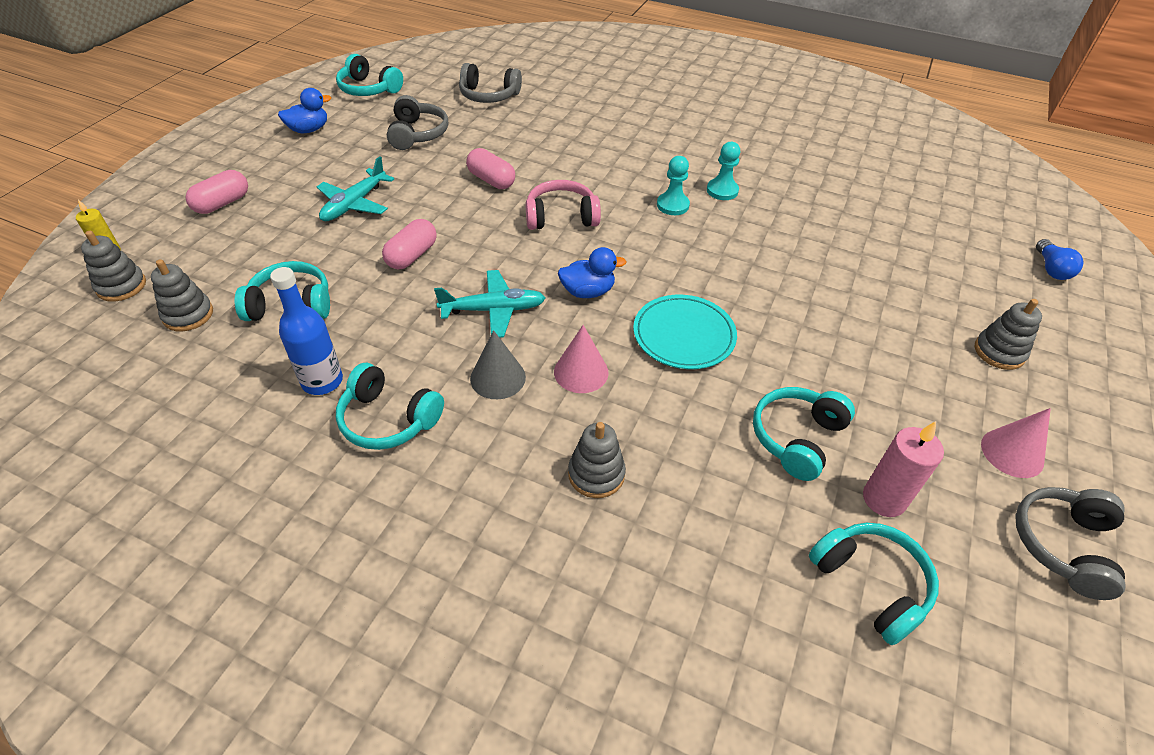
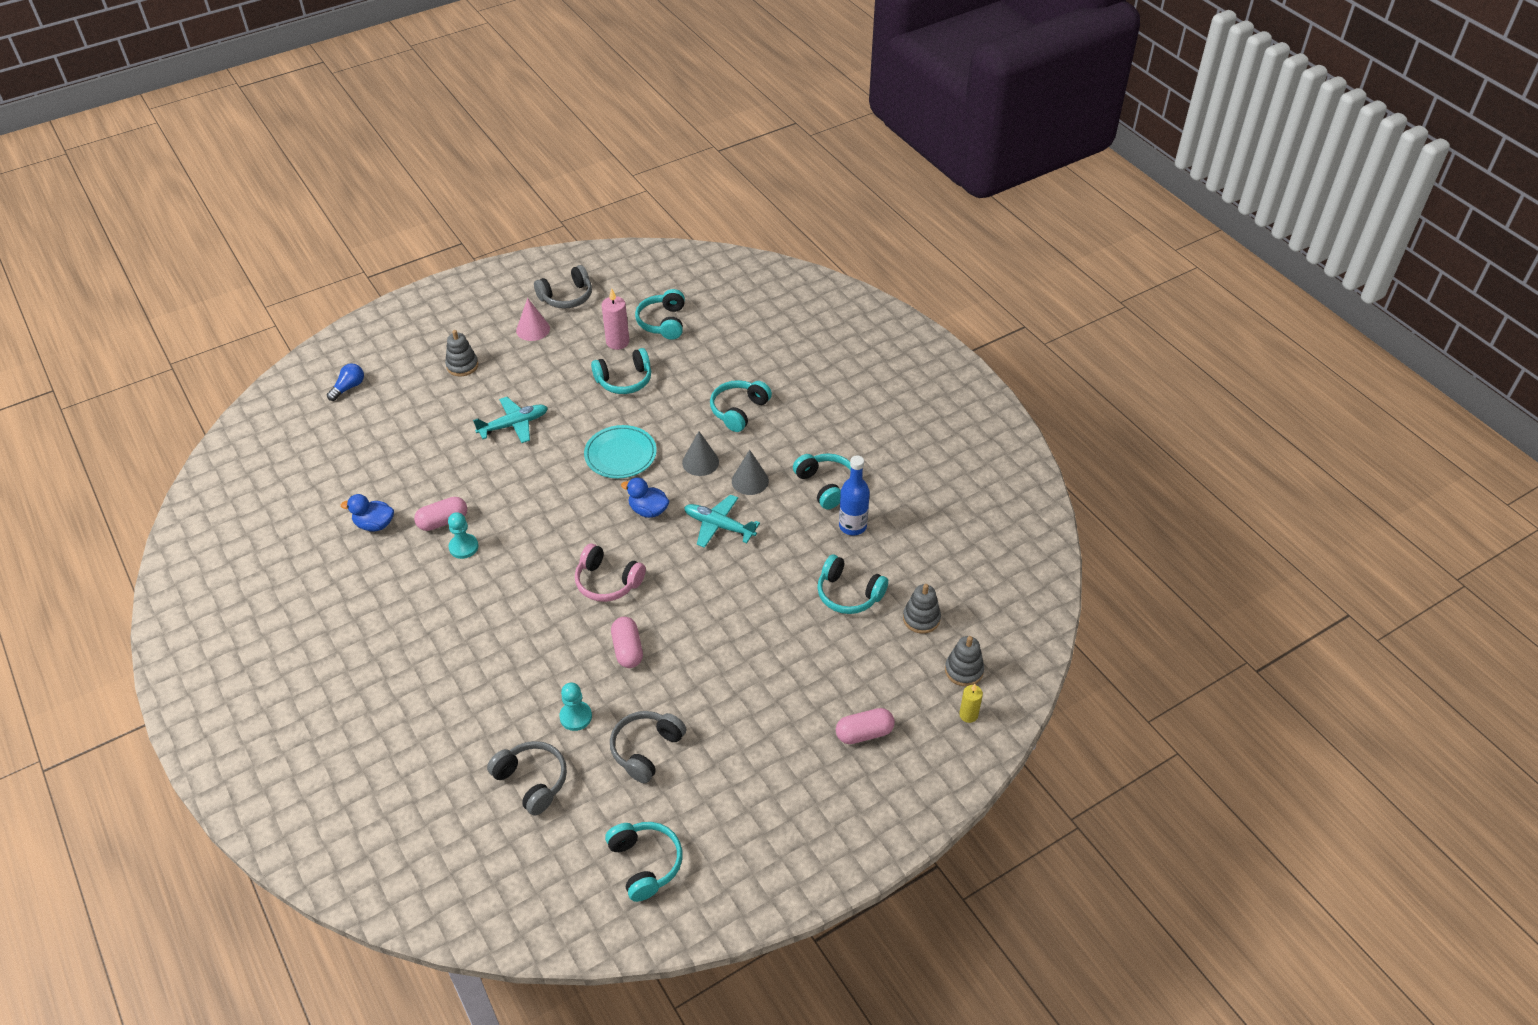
camera: 145 degrees left, 0 degrees up
(309, 130) = (744, 813): blue duck -> blue duck (374, 524)
(355, 204) = (755, 677): turquoise plane -> turquoise plane (513, 425)
(412, 256) = (743, 598): pink capsule -> pink capsule (443, 521)
(581, 372) = (700, 462): pink cone -> grey cone
(596, 474) = (739, 410): grey stacking toy -> turquoise headphones
(672, 205) = (516, 552): turquoise pawn -> turquoise pawn (576, 717)

